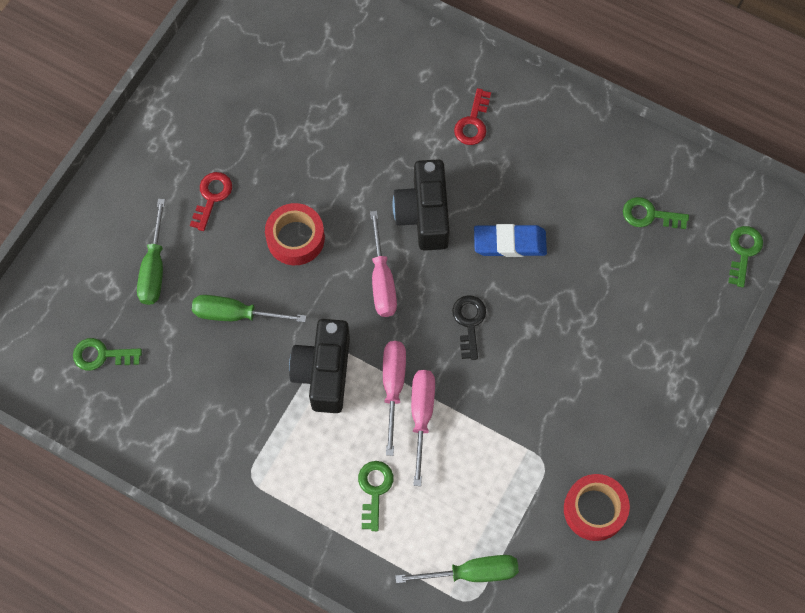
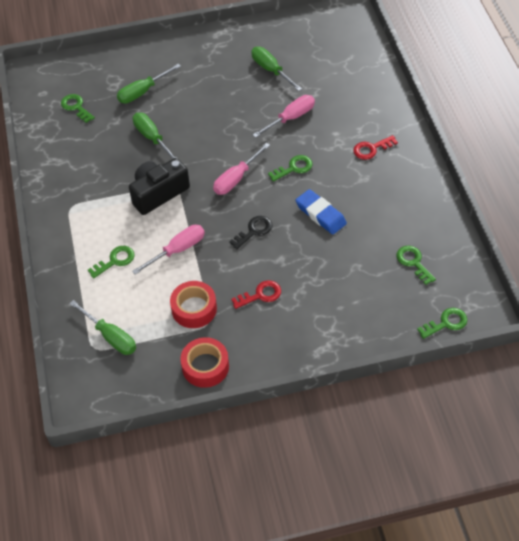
camera: 50 degrees right, 15 degrees down
(212, 197) = (204, 84): red key -> red key (260, 295)
(263, 116) = (271, 70): none -> green screwdriver
(295, 238) = (219, 129): red tape -> red tape (194, 309)
(393, 387) = (181, 226): pink screwdriver -> pink screwdriver (291, 118)
(424, 214) = (294, 168): black camera -> green key

